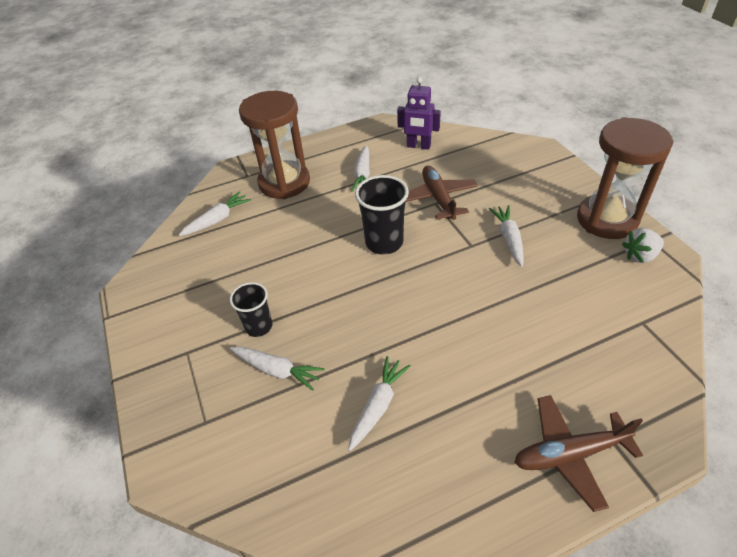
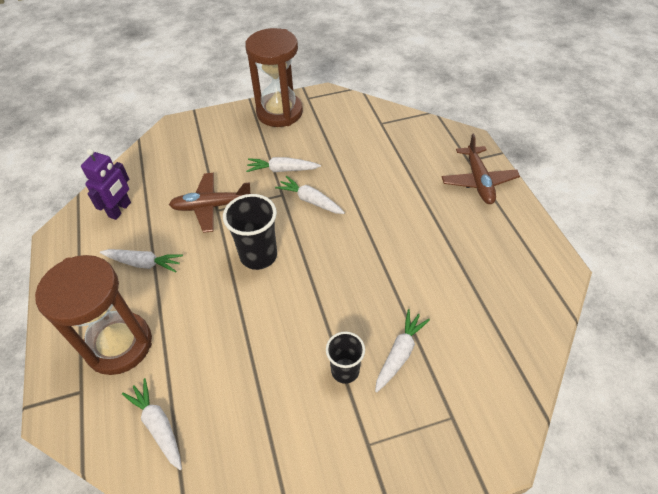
camera: 85 degrees left, 5 degrees up
(378, 406) = (440, 279): white carrot -> white carrot (310, 200)
(640, 256) = (321, 107): white strawberry -> none

